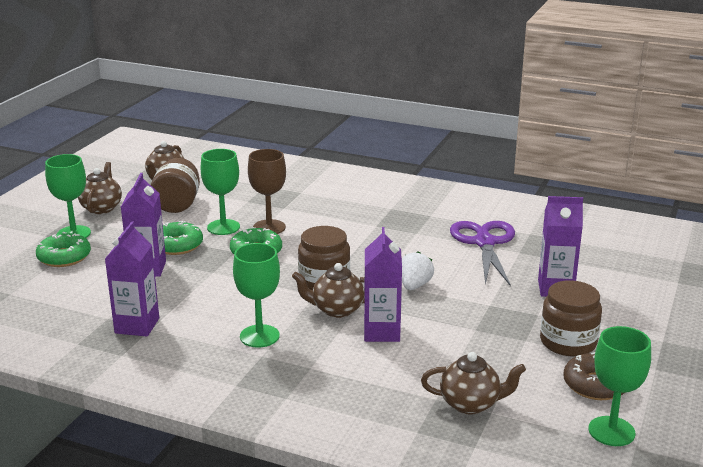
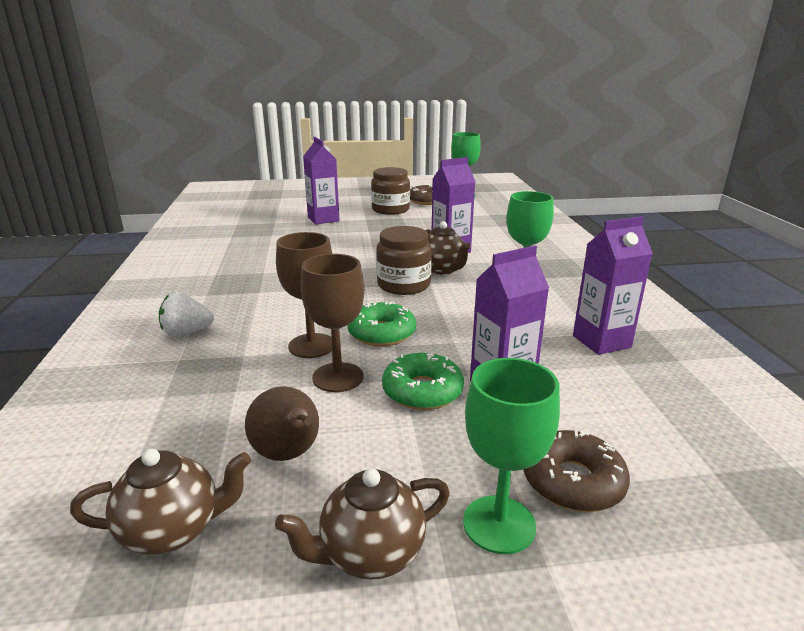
camera: 120 degrees left, 0 degrees up
(64, 257) = (573, 481): green donut -> brown donut
(177, 204) = (288, 454): brown jar -> brown pear
(223, 227) = (338, 377): green goblet -> brown goblet
(414, 285) = (368, 254): white strawberry -> white strawberry (186, 332)
(470, 404) = (489, 218): brown teapot -> none
(484, 243) = (263, 246): purple scissors -> none

